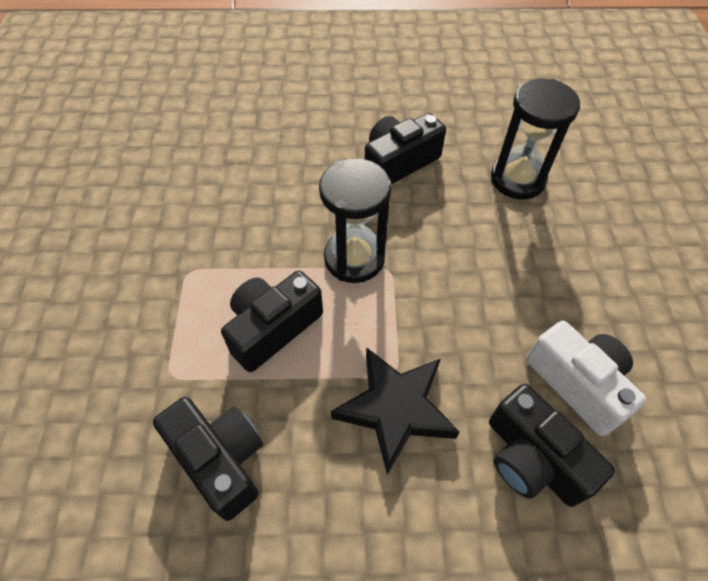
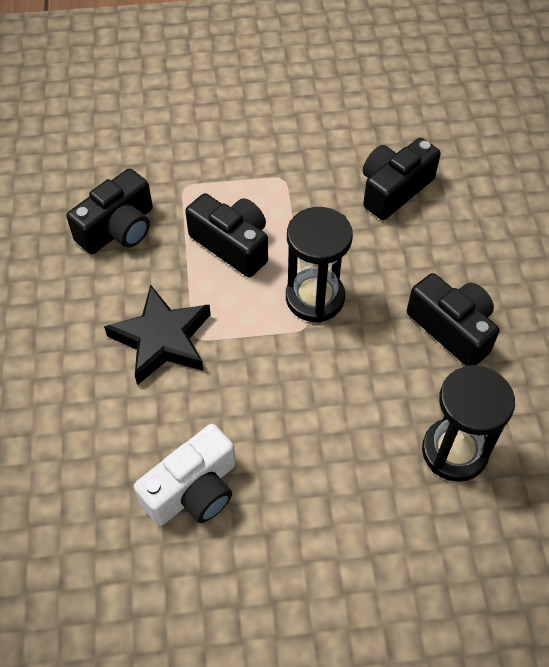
camera: 85 degrees right, 0 degrees up
(532, 458) = (120, 444): black camera -> black camera (394, 189)

